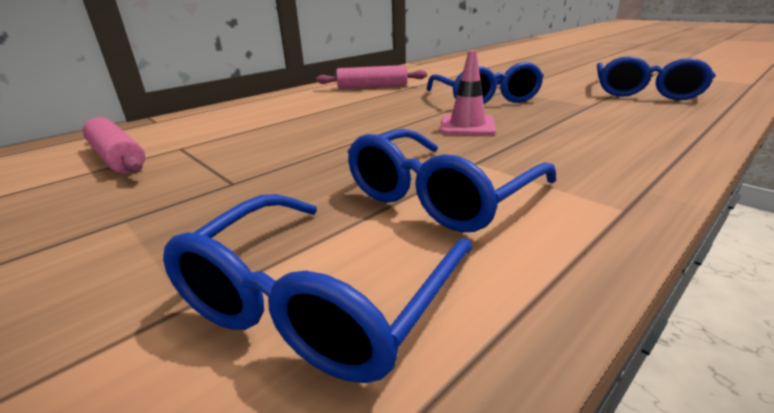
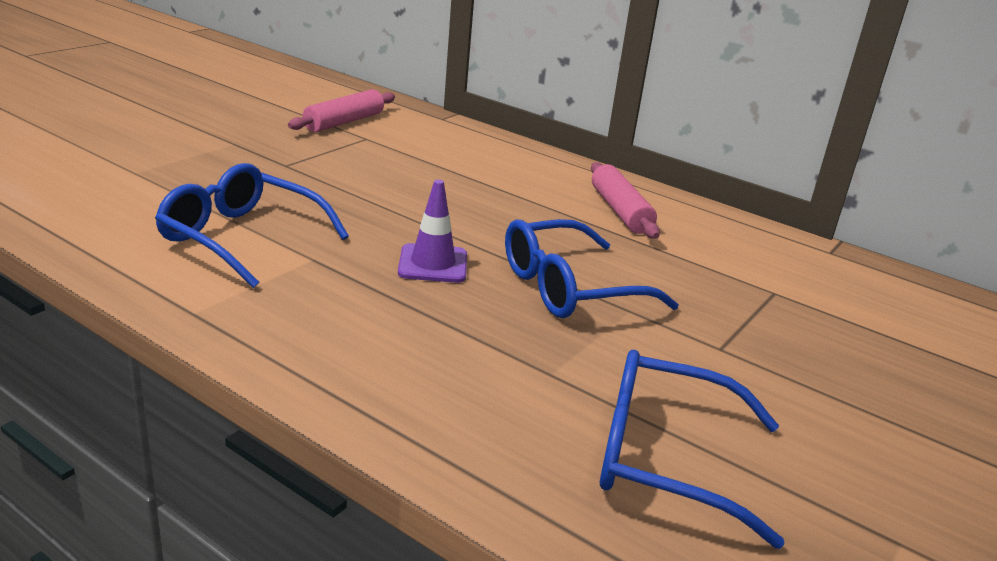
camera: 75 degrees right, 0 degrees up
(319, 299) = (124, 201): blue glasses -> none
(467, 126) = (433, 264): pink traffic cone -> purple traffic cone

